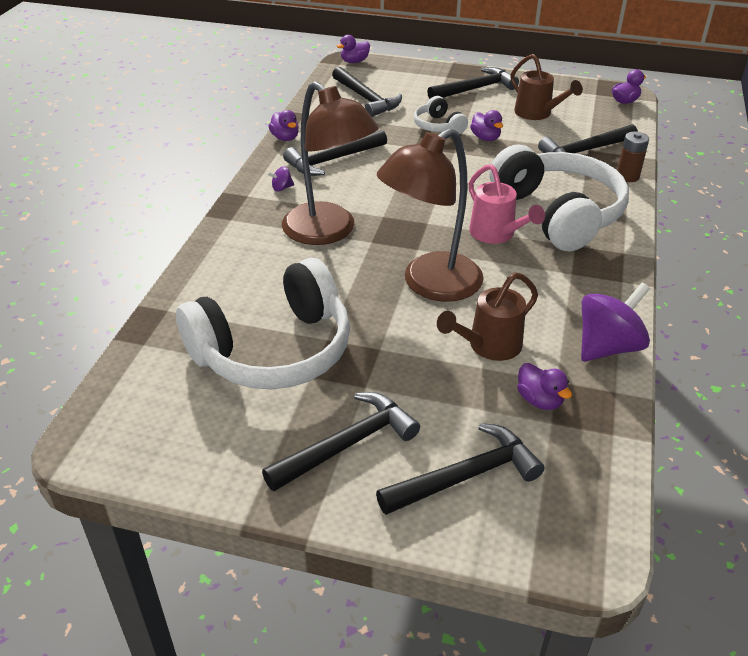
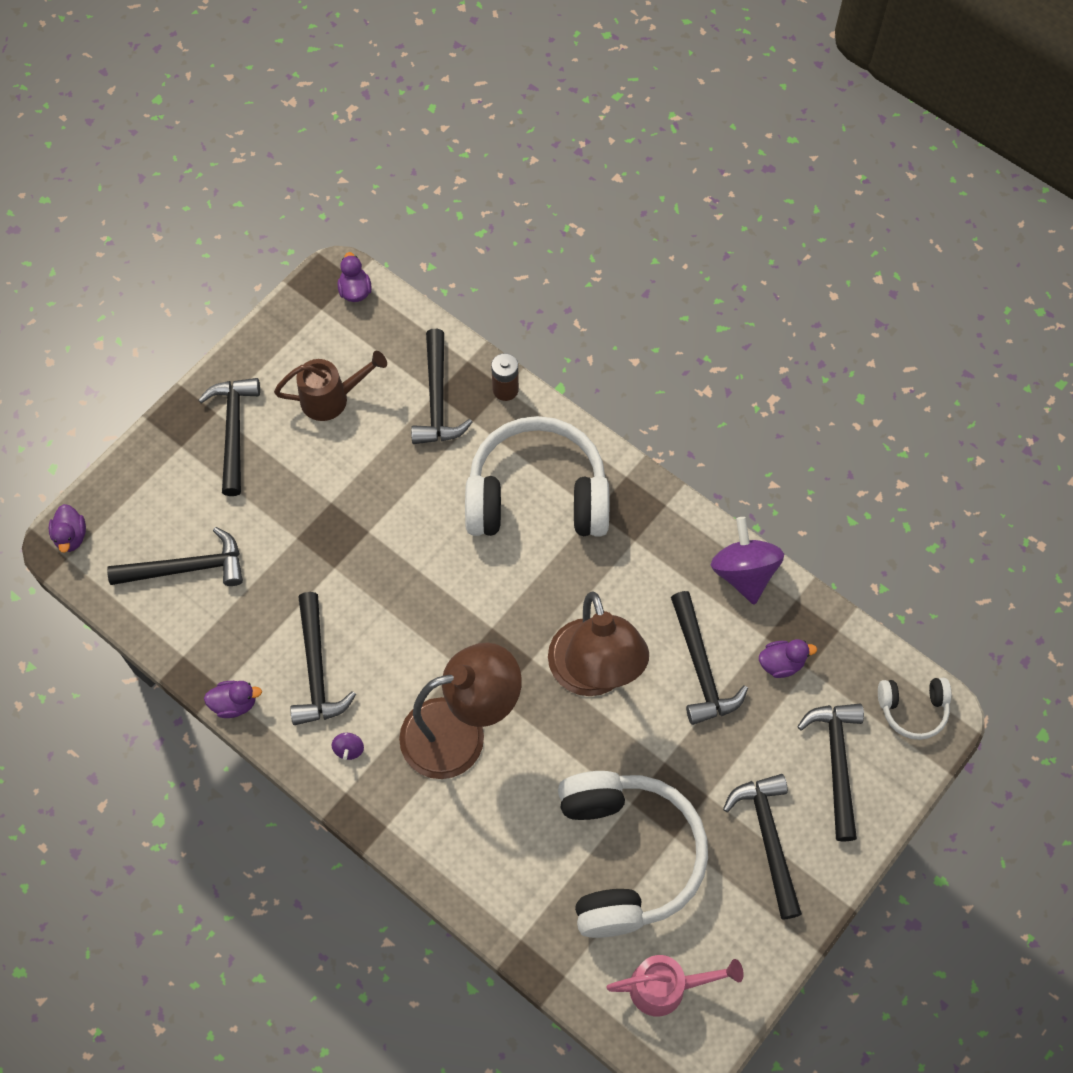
camera: 65 degrees left, 25 degrees up
(438, 126) = (301, 519): white headphones -> white headphones (912, 709)
(485, 138) = (355, 483): purple duck -> none
(489, 346) = (701, 668): brown watering can -> black hammer
(496, 234) = (543, 573): pink watering can -> pink watering can (666, 987)

